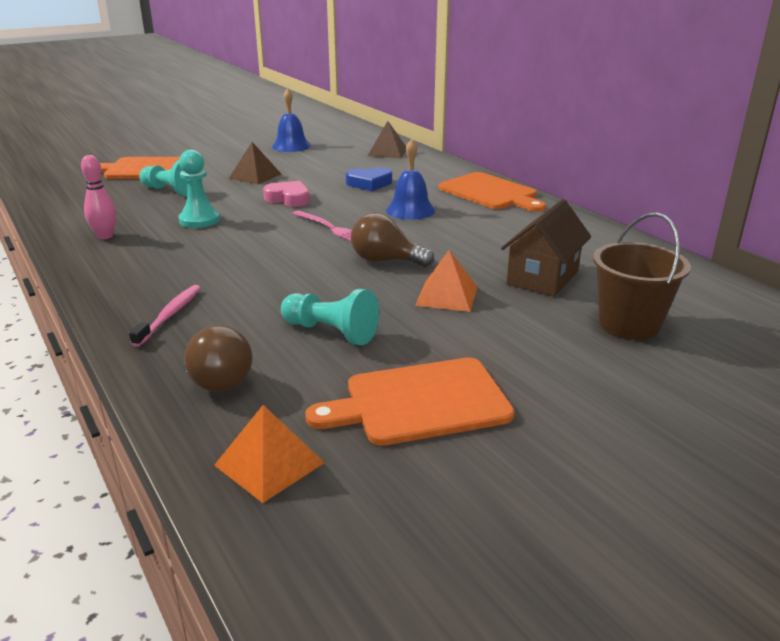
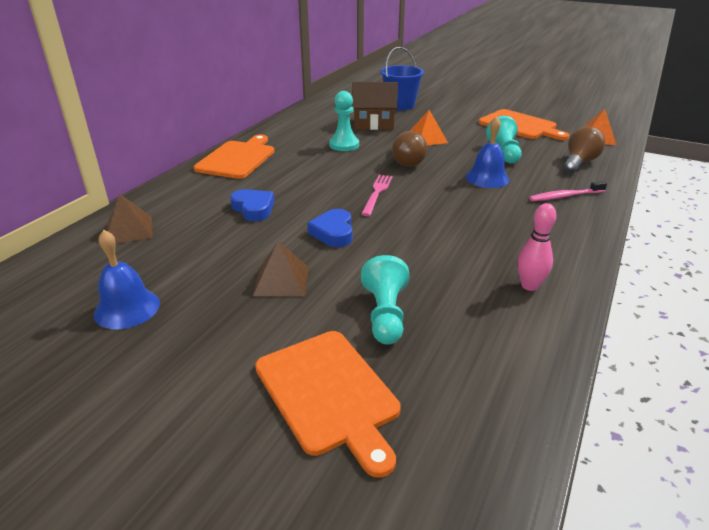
camera: 120 degrees left, 5 degrees up
(199, 220) = (434, 254): turquoise pawn -> turquoise pawn (344, 145)
(288, 199) = (333, 232): pink heart -> blue heart
(410, 210) = (307, 176): blue bell -> blue bell (487, 178)
(629, 324) = (400, 105): brown bucket -> blue bucket

